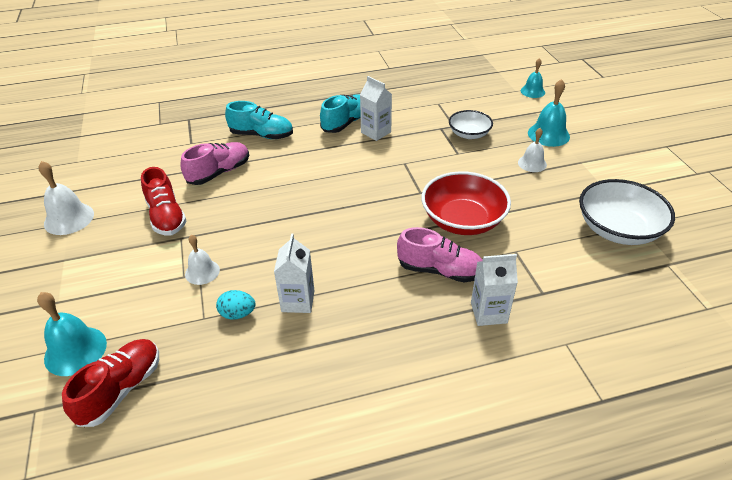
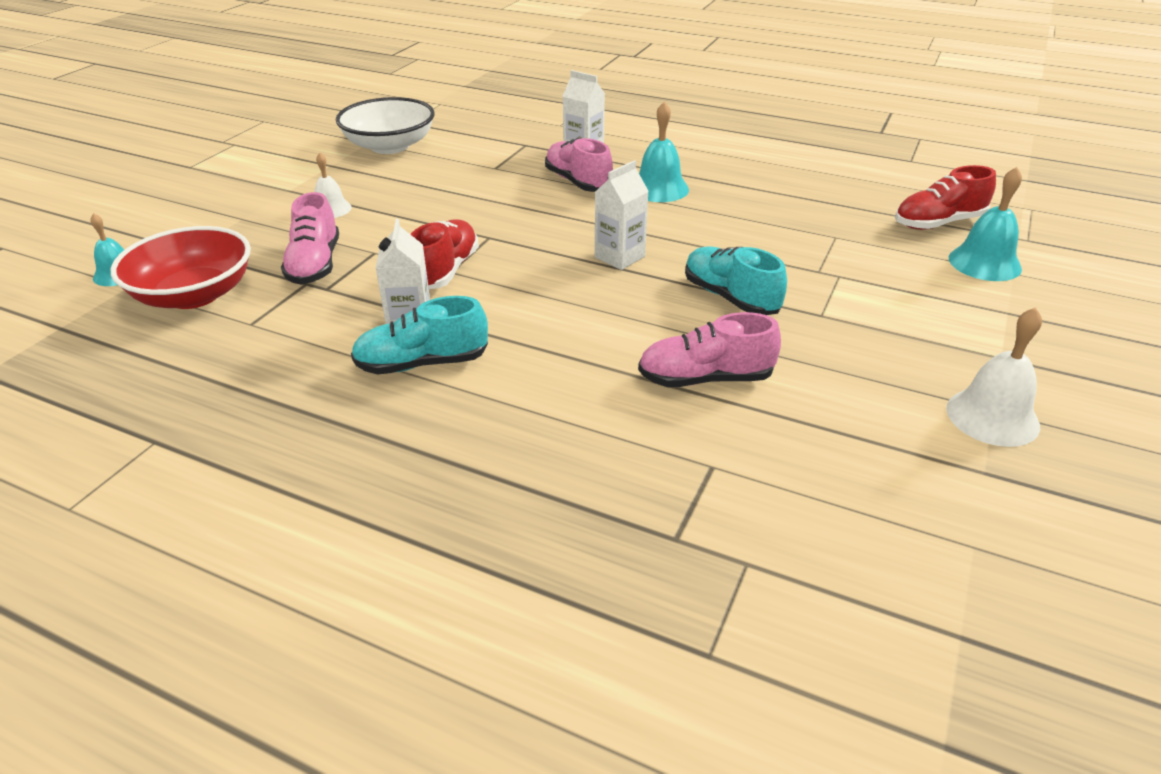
camera: 140 degrees left, 5 degrees down
(166, 217) = (828, 349): red shoe -> red shoe (445, 270)
(202, 272) = (814, 271): white bell -> none
(238, 314) = (798, 226): turquoise egg -> none
(261, 135) = (575, 413): turquoise shoe -> turquoise shoe (730, 298)
(298, 301) = (731, 213): white carton -> white carton (619, 257)
(463, 220) = (494, 200): red bowl -> red bowl (194, 295)
(469, 134) = (315, 264): white bowl -> pink shoe
(548, 134) = (245, 223): turquoise bell -> turquoise bell (659, 188)

